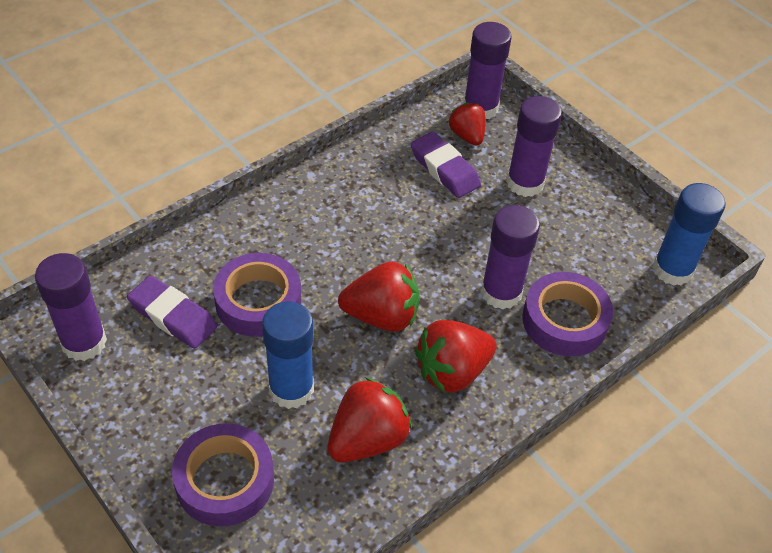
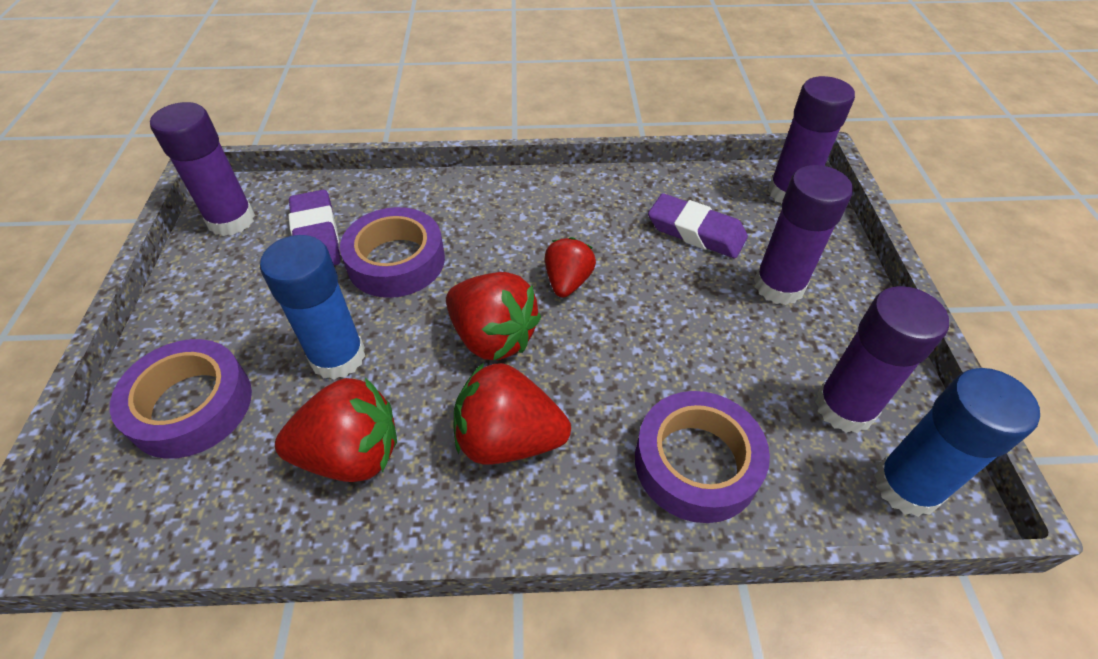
camera: 40 degrees right, 0 degrees up
(444, 169) = (696, 231): purple eraser -> purple eraser turned 60 degrees counterclockwise
(467, 136) = (750, 212): red strawberry -> red strawberry (568, 282)
(501, 292) = (645, 386): purple glue stick -> purple glue stick (844, 407)

